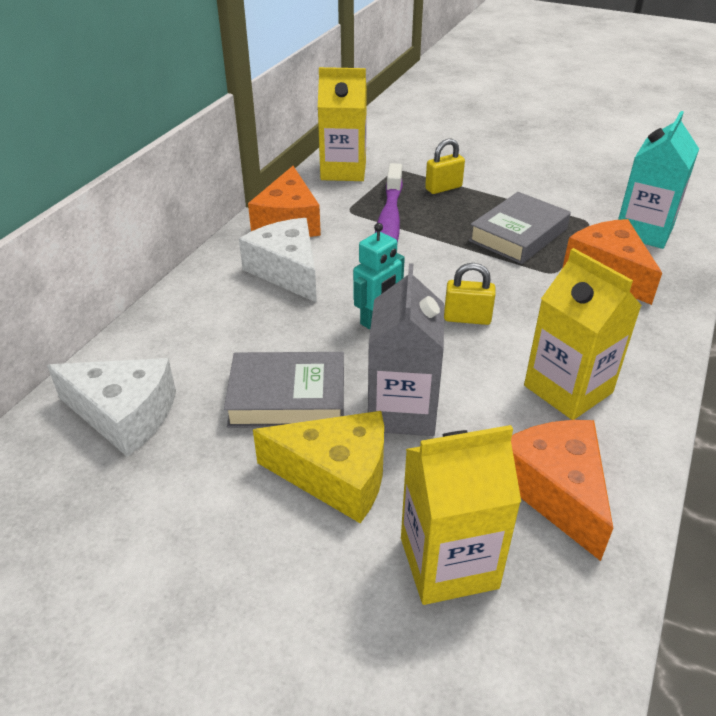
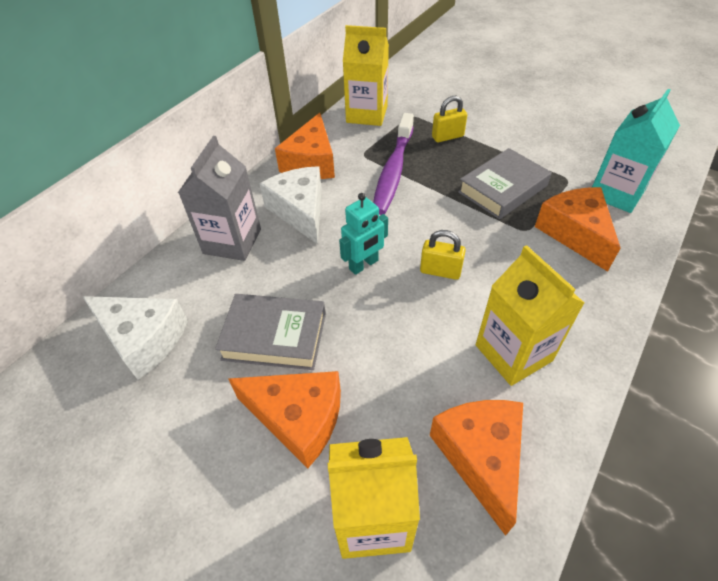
camera: 10 degrees right, 10 degrees up
(336, 476) = (298, 418): yellow cheese -> orange cheese
(402, 410) = (366, 359): grey carton -> grey carton (232, 241)

